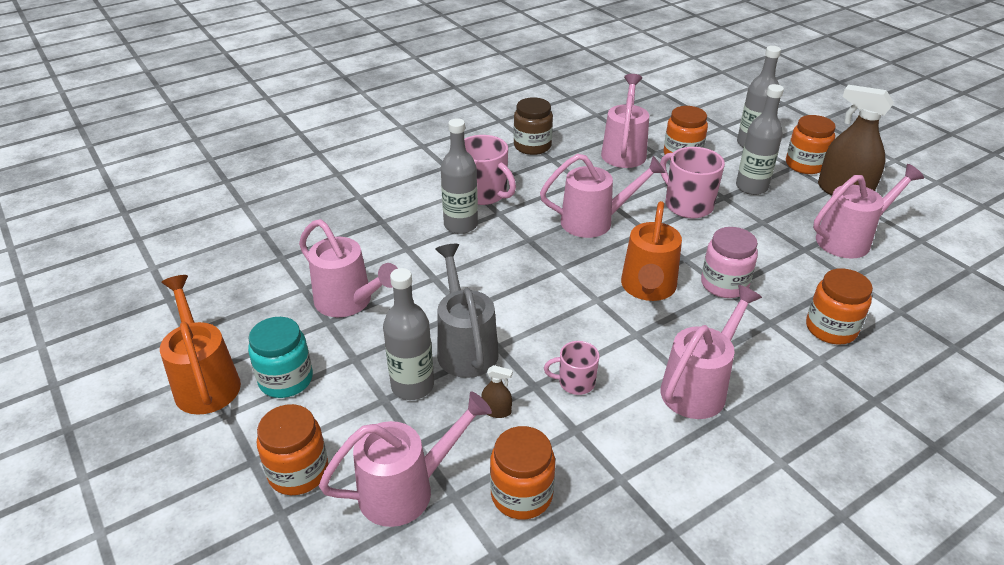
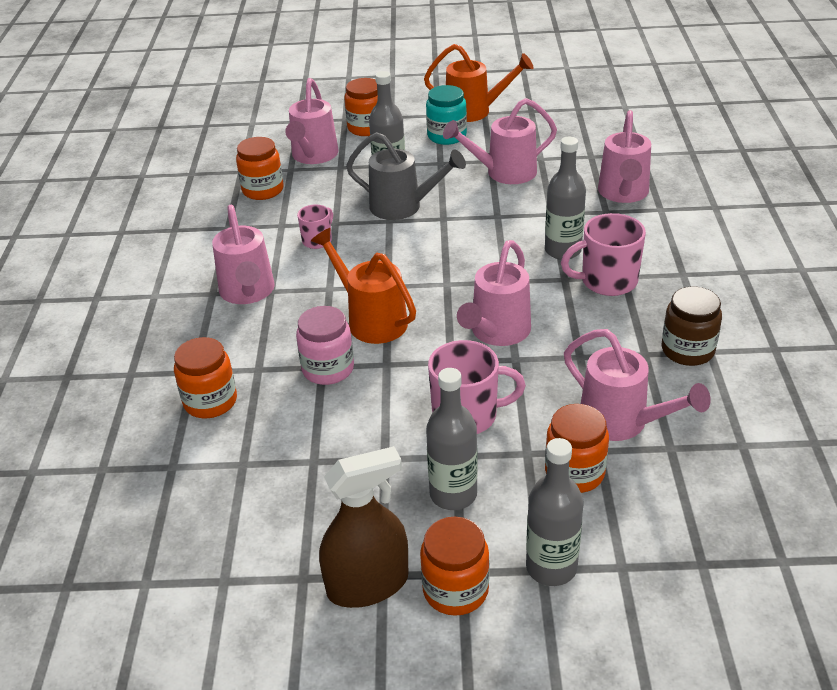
camera: 125 degrees right, 0 degrees up
(496, 411) = (332, 201): brown spray bottle -> none
(850, 239) = (288, 513): pink watering can -> pink watering can (623, 194)

